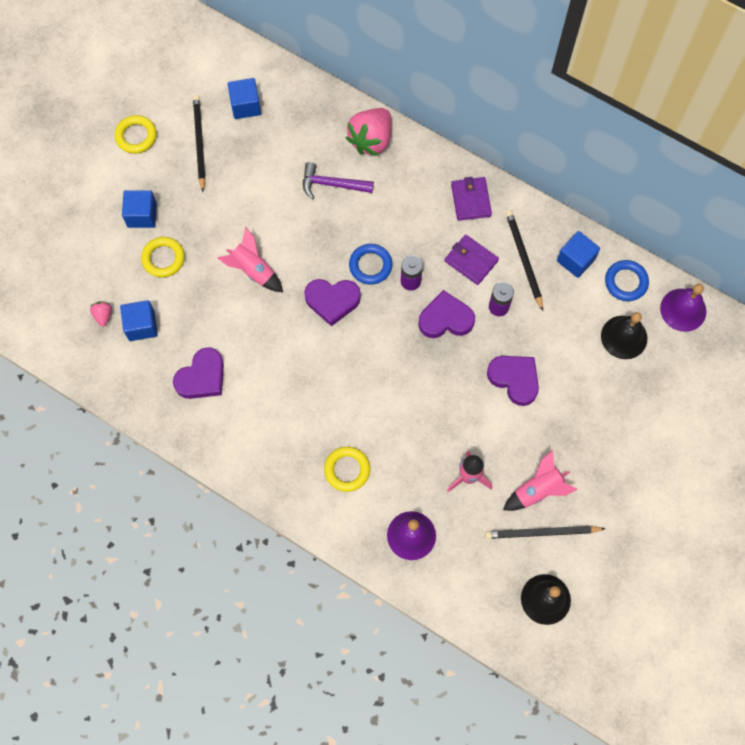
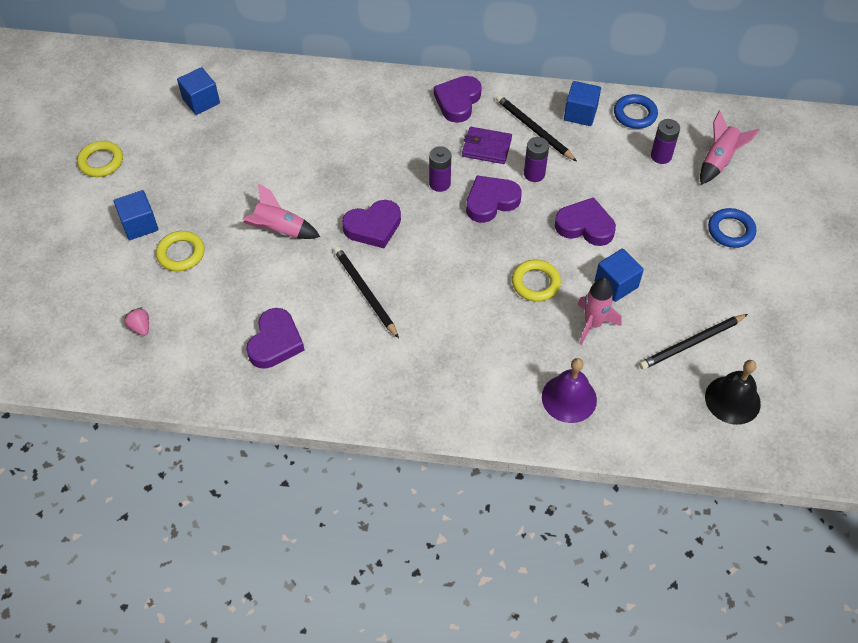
camera: 25 degrees left, 15 degrees down
(141, 326) = (187, 320): blue cube -> blue cube (616, 284)
(199, 143) = (170, 146): black pencil -> black pencil (365, 292)
(332, 184) = (320, 134): purple hammer -> none
(347, 470) = (471, 366): yellow ring -> yellow ring (535, 283)
(370, 265) = (394, 185): blue ring -> blue ring (731, 230)
(371, 140) = (338, 87): pink strawberry -> none
(471, 200) = (458, 101): purple wallet -> purple heart
(538, 490) = (664, 308): pink rocket -> pink rocket (718, 161)
(624, 337) = (661, 156): black bell -> purple battery
(683, 310) = (697, 117): purple bell -> none

